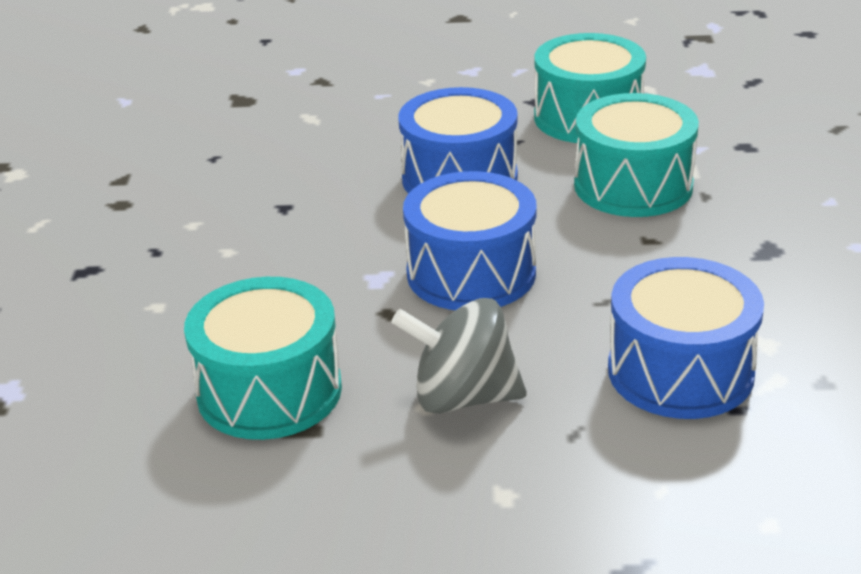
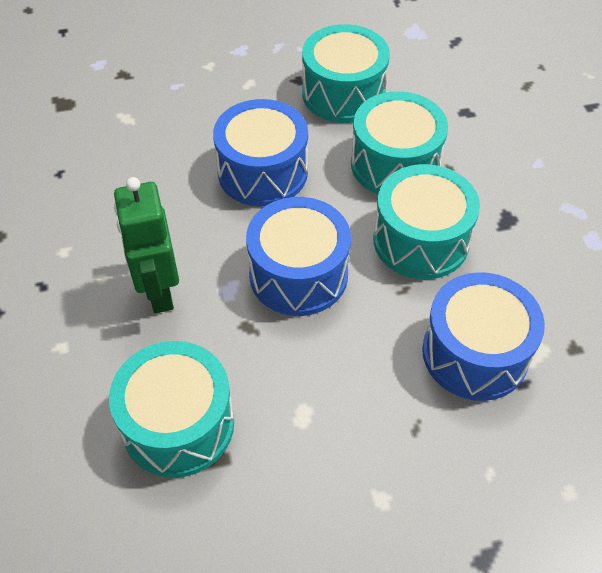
camera: 15 degrees left, 20 degrees up
(291, 271) = (159, 292): none -> green robot
(462, 397) = (326, 406): grey spinning top -> none
(643, 258) = (421, 240): none -> turquoise drum

